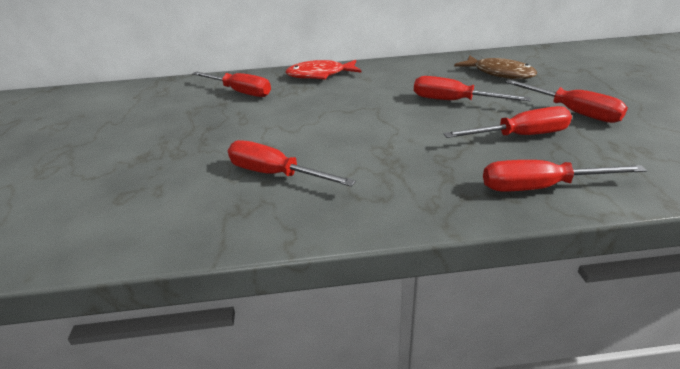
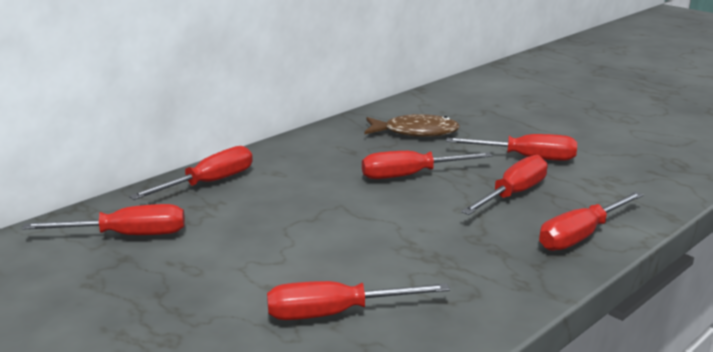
camera: 40 degrees left, 10 degrees down
(320, 75) = (209, 183): red fish -> red screwdriver

